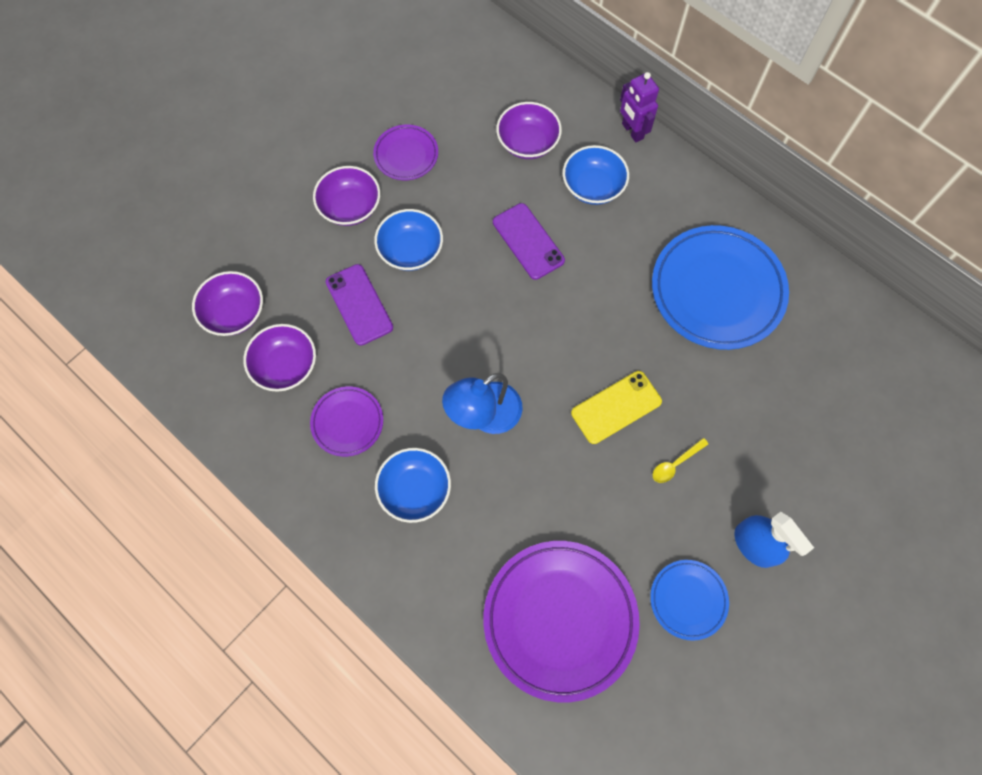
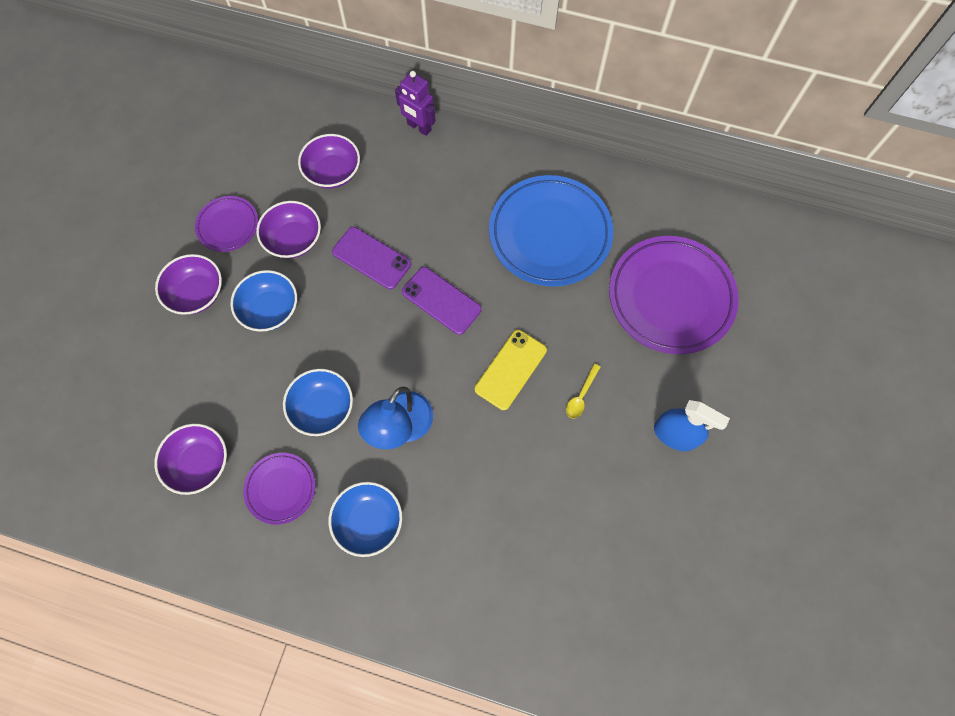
camera: 25 degrees left, 0 degrees up
(234, 313) = (129, 435): purple bowl -> purple bowl (294, 239)
(359, 304) = (244, 377): purple phone -> purple phone (441, 300)
(560, 620) = (545, 575): purple plate -> purple plate (670, 297)
(593, 186) = (406, 188): blue bowl -> blue bowl (322, 408)
(688, 600) = (642, 506): blue plate -> none

